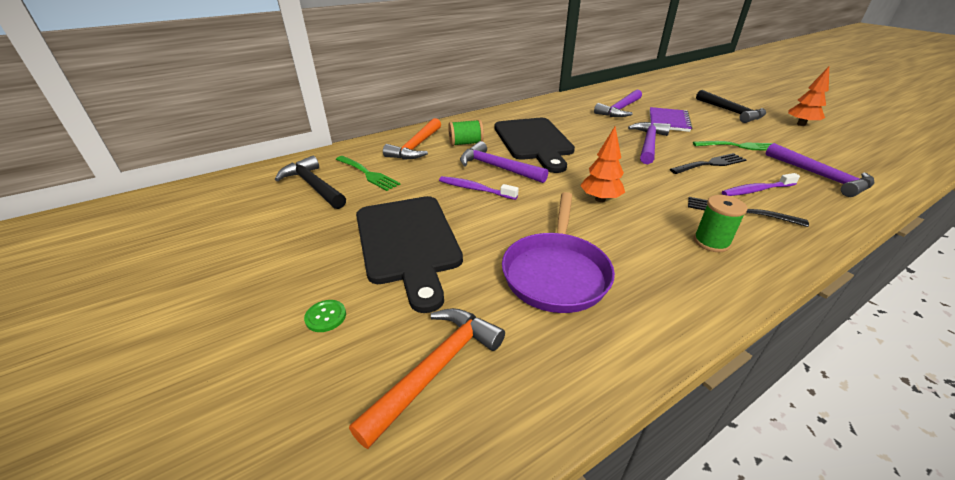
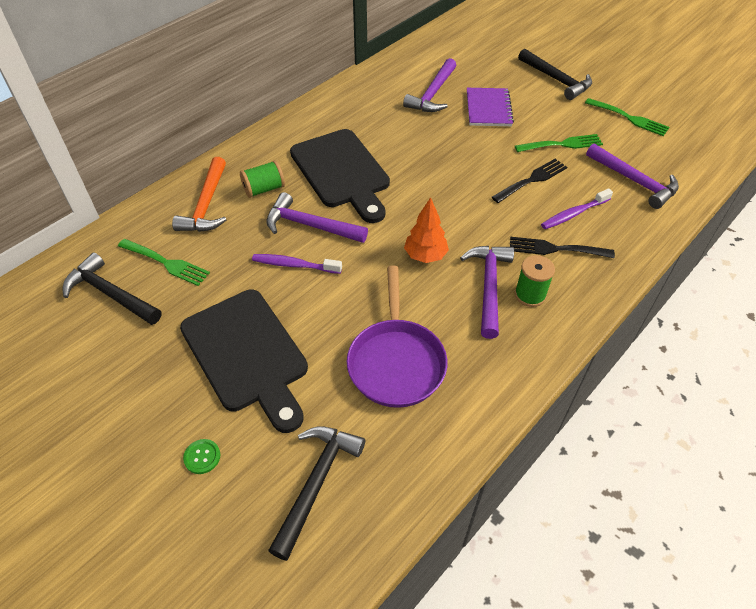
camera: 15 degrees left, 15 degrees up
(436, 368) = (316, 483): orange hammer -> black hammer
(648, 144) = (468, 155): purple hammer -> purple hammer (488, 286)
(801, 124) = (627, 93): orange tree -> none
(805, 138) = (629, 118): none -> green fork

